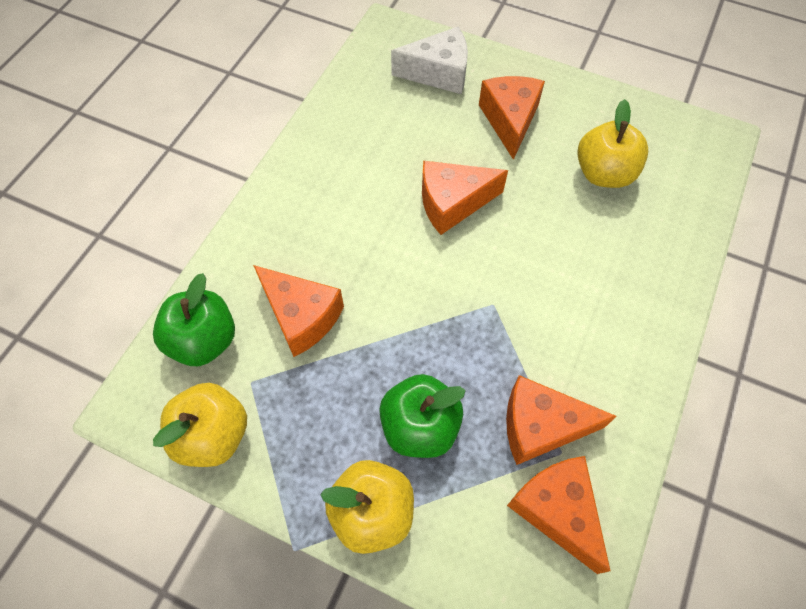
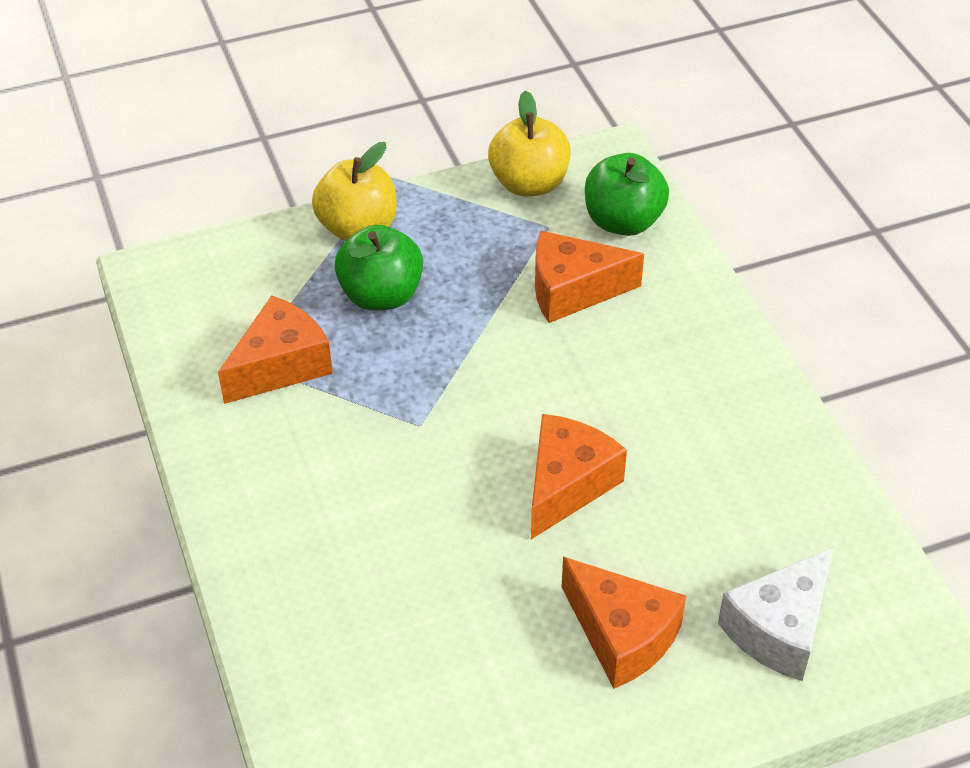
camera: 135 degrees right, 15 degrees down
(556, 510) = (216, 323): orange cheese -> none
(603, 173) = (443, 656): yellow apple -> none

